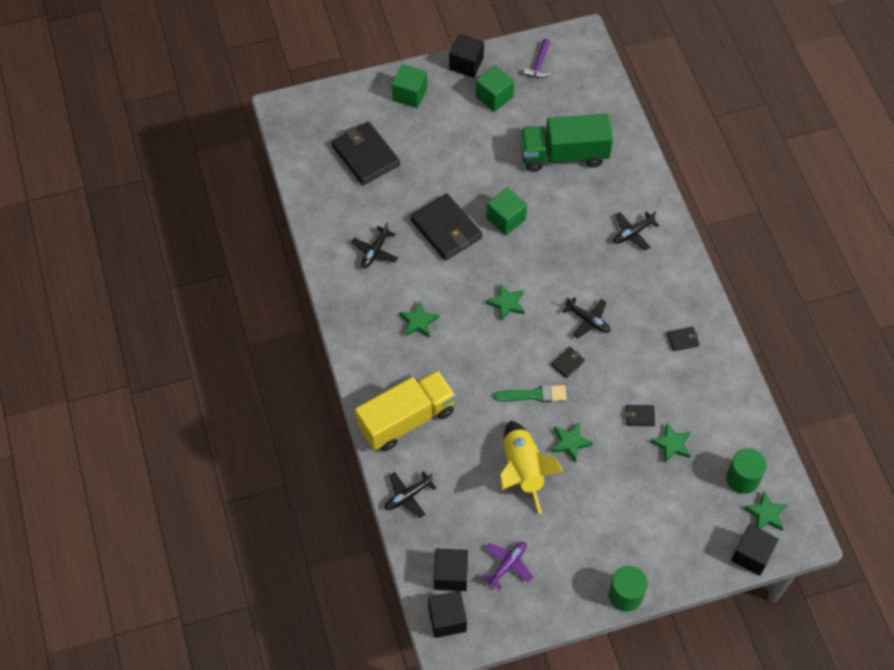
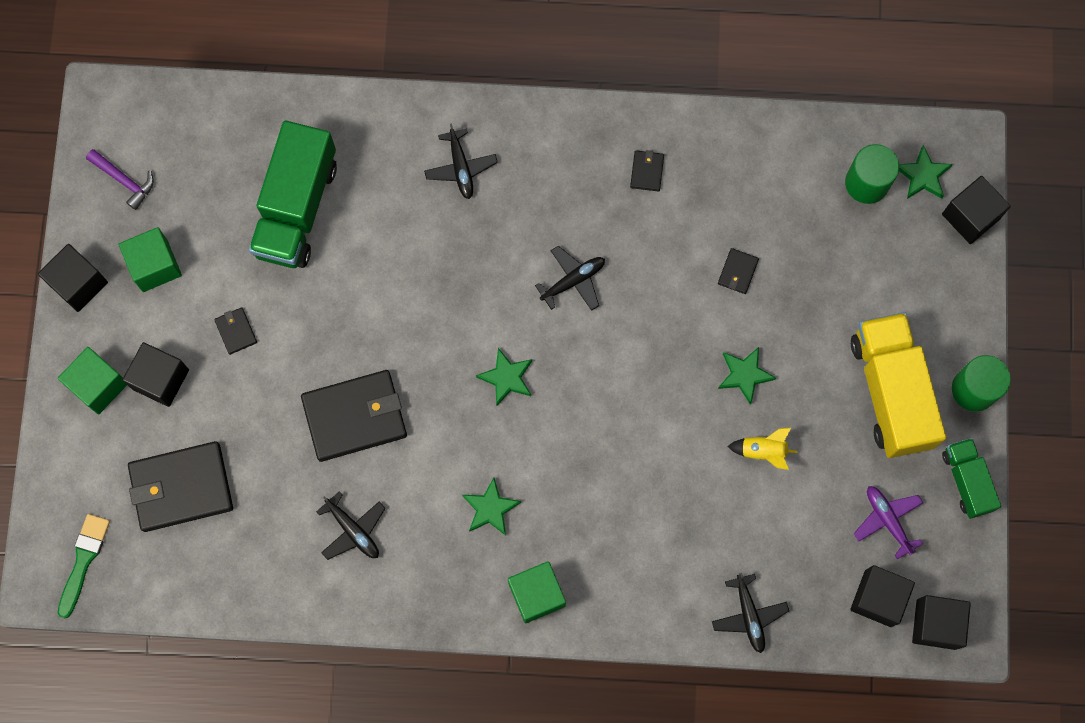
camera: 70 degrees left, 15 degrees up
(406, 419) = (635, 578): yellow truck -> yellow truck (891, 392)
(426, 123) = (160, 379): none -> black cube
(506, 219) = (370, 328): green cube -> green cube (536, 594)
(522, 470) = (763, 451): yellow rocket -> yellow rocket, size x0.48
(534, 395) = (659, 395): green brush -> green brush (83, 561)
(557, 610) = (966, 481): none -> green truck
(568, 363) = (627, 332): black wallet -> black wallet (236, 331)
(672, 444) = (791, 248): green star -> none

